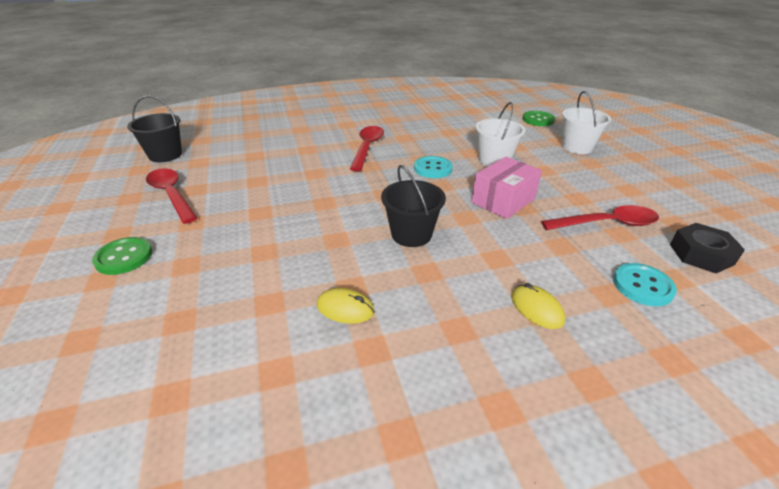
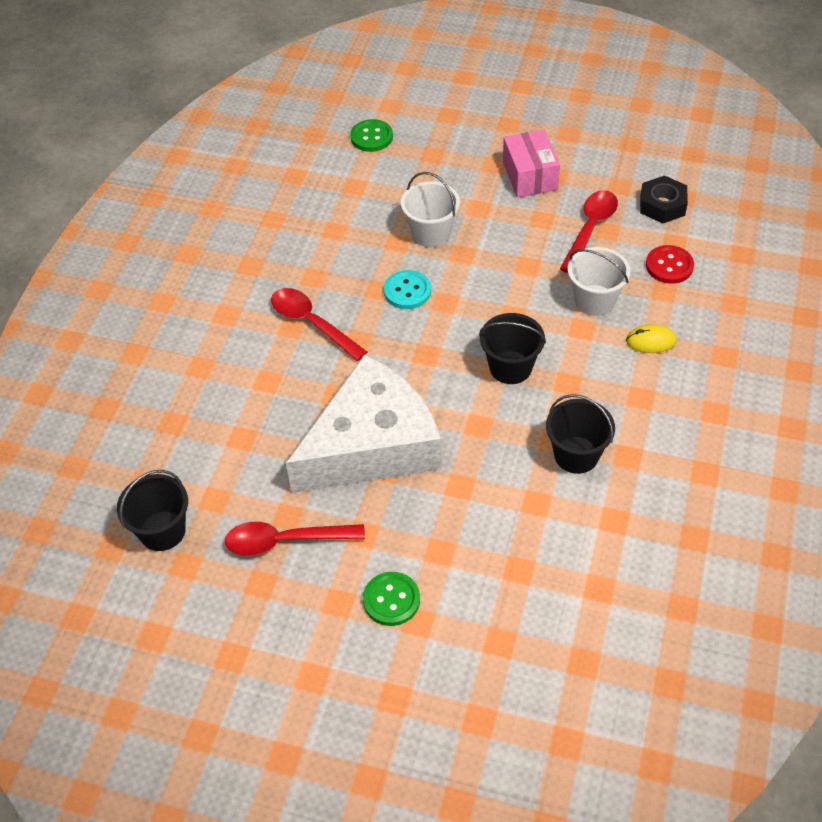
camera: 55 degrees left, 15 degrees up
(280, 199) = (372, 445): none -> white cheese
(345, 308) = (576, 455): yellow mouse -> black bucket
(503, 200) = (507, 273): pink box -> pink box (529, 176)
(576, 147) = (457, 152): white bucket -> white bucket (594, 300)
(642, 286) = (669, 266): turquoise button -> red button

